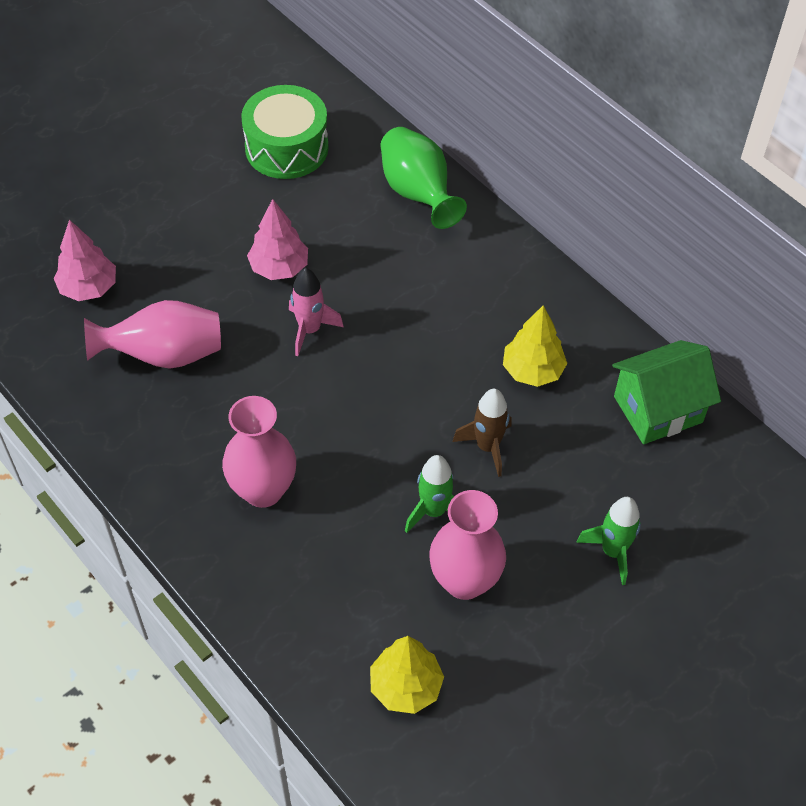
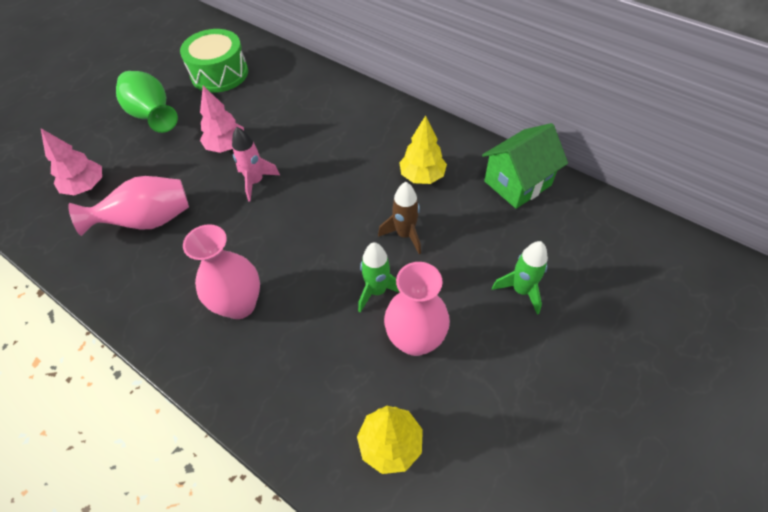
camera: 10 degrees left, 0 degrees up
(418, 193) = (314, 84): green vase -> green vase (153, 116)

